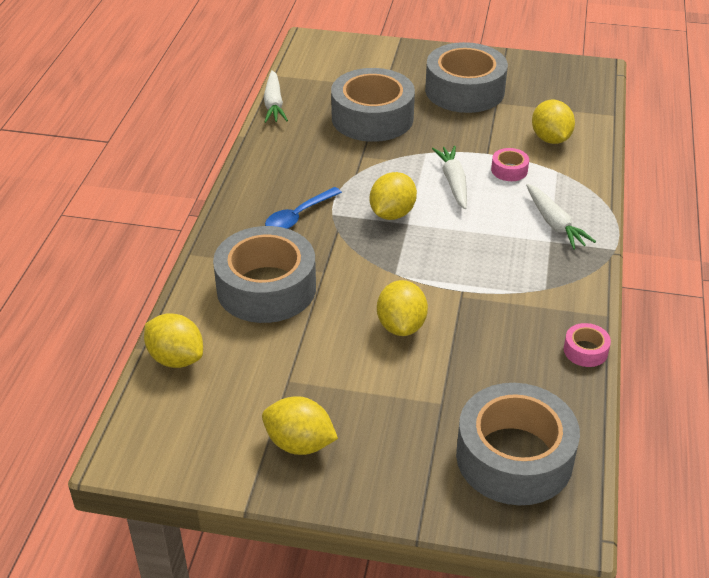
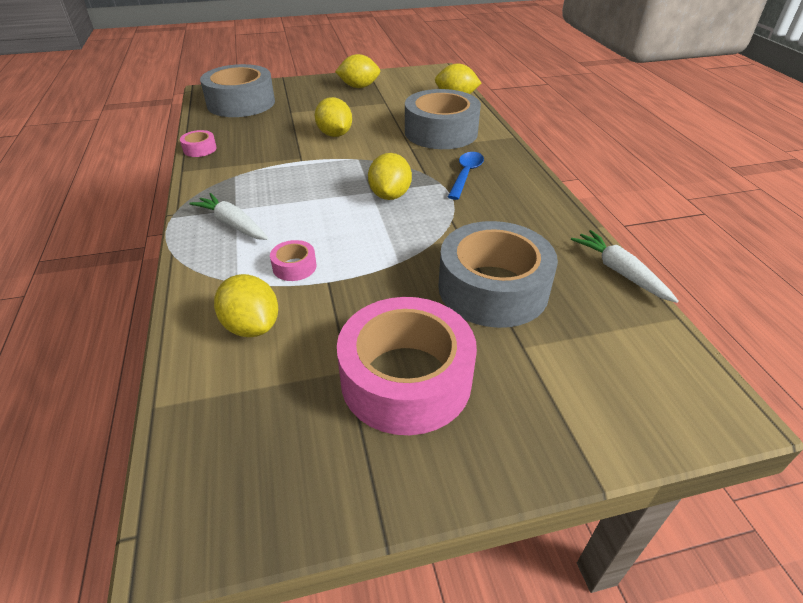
camera: 155 degrees right, 0 degrees up
(453, 182) = (350, 237): white carrot -> none
(464, 90) = (406, 379): grey tape -> pink tape

